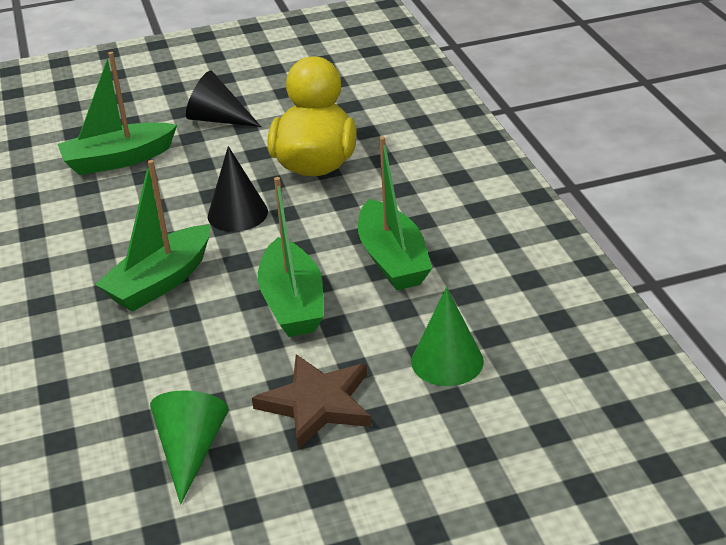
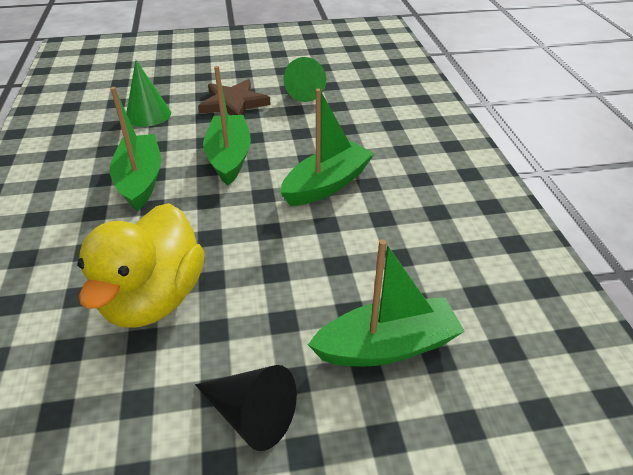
camera: 175 degrees left, 5 degrees up
(237, 214) = (254, 242): black cone -> none

